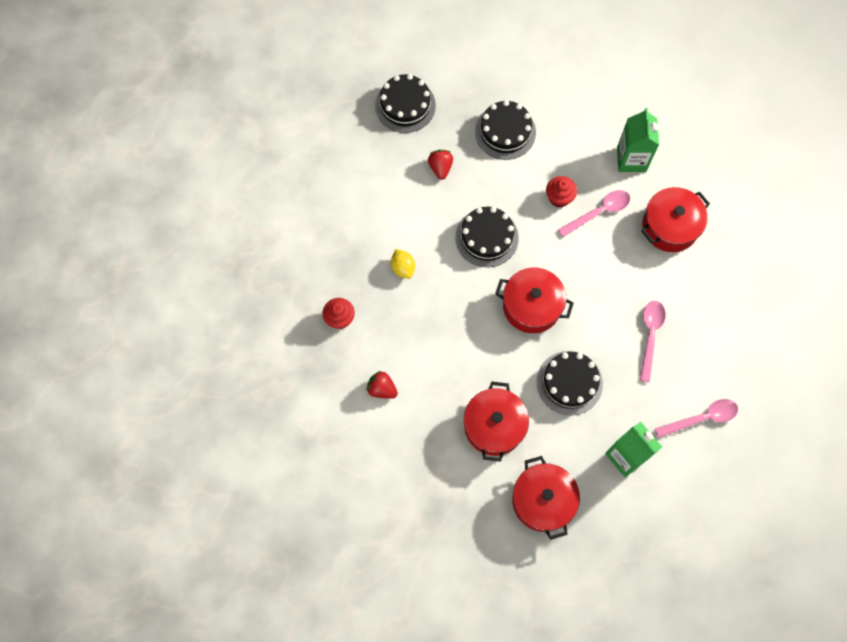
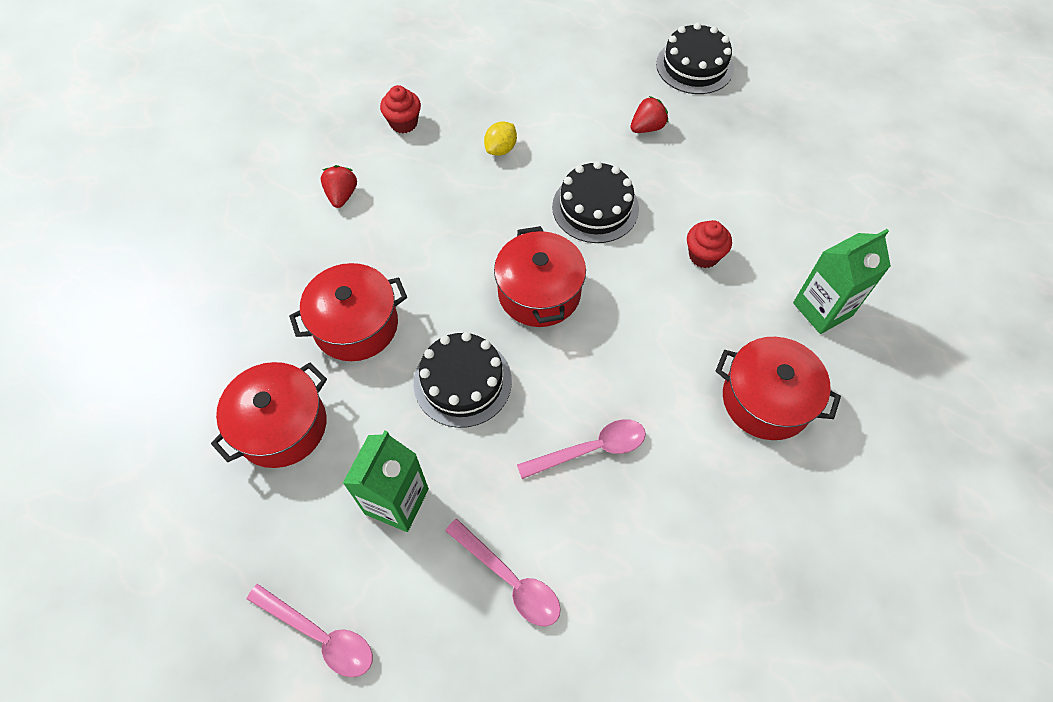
camera: 60 degrees right, 10 degrees down
(505, 132) = (742, 165): black cake -> none
(599, 212) = (719, 307): pink spoon -> pink spoon (320, 635)

